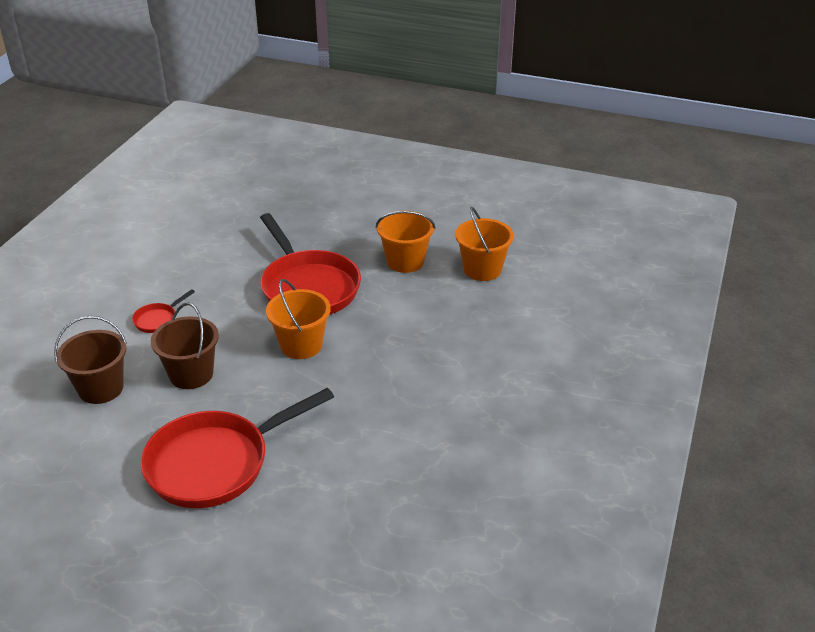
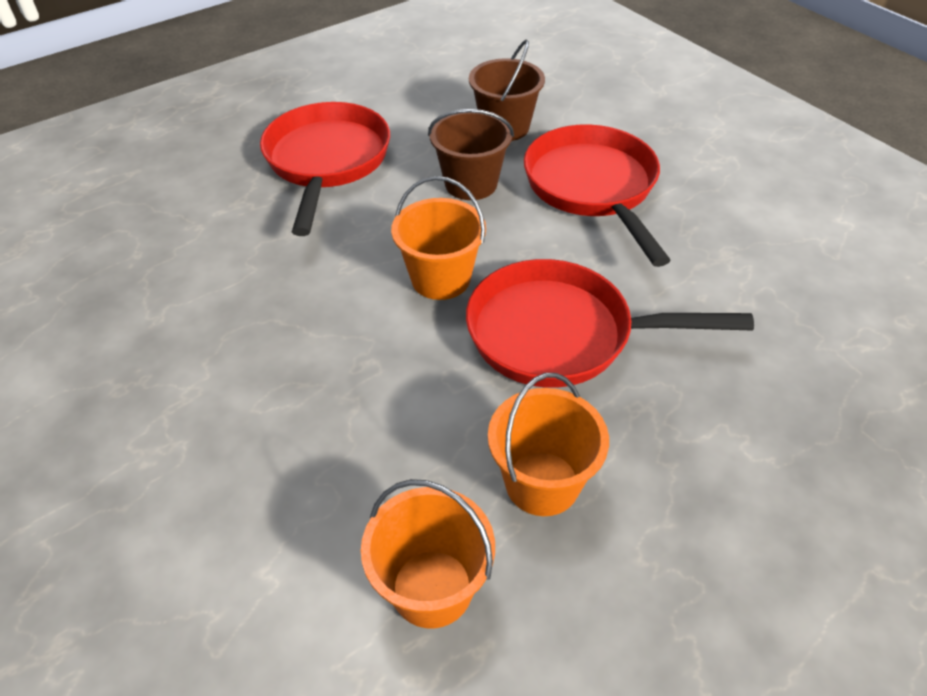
camera: 125 degrees right, 10 degrees up
(158, 319) = (593, 188): red pan -> red pan, size x2.42

